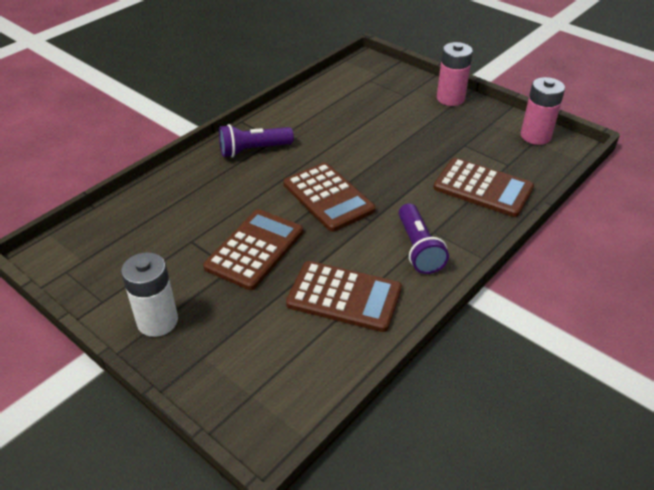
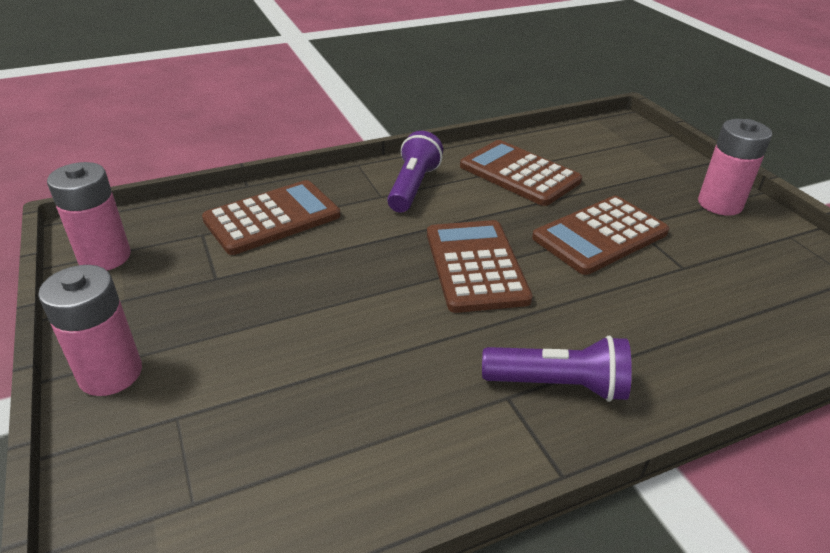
camera: 155 degrees left, 5 degrees down
(157, 321) = (720, 204): white battery -> pink battery
(483, 188) = (272, 218): brown calculator -> brown calculator turned 90 degrees clockwise

